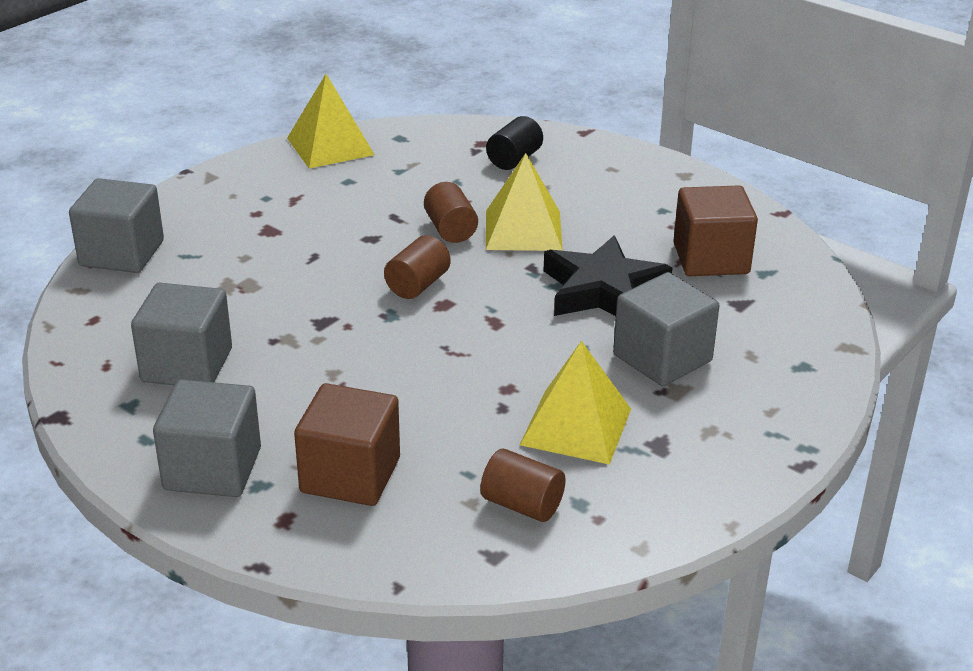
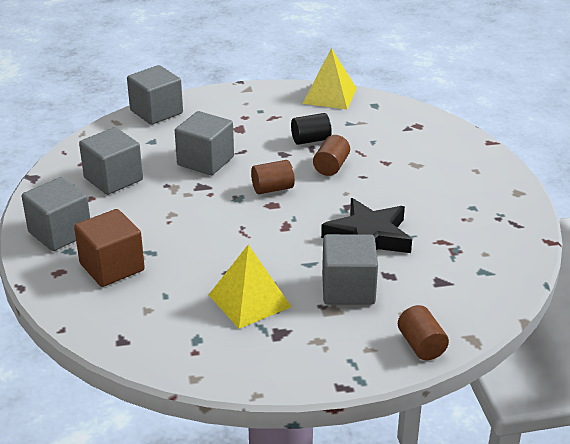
camera: 40 degrees right, 0 degrees up
(283, 288) = (205, 161): none -> grey cube
(514, 159) = (422, 142): black cylinder -> black cylinder (310, 140)
(522, 505) = (168, 324): brown cylinder -> brown cylinder (421, 345)
(523, 230) = (371, 184): yellow pyramid -> none
(711, 259) = (460, 248): brown cube -> none

